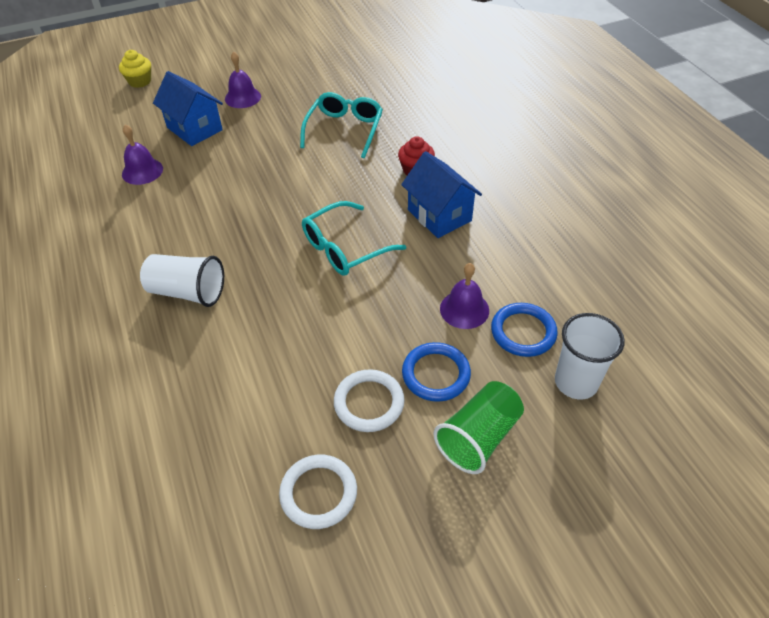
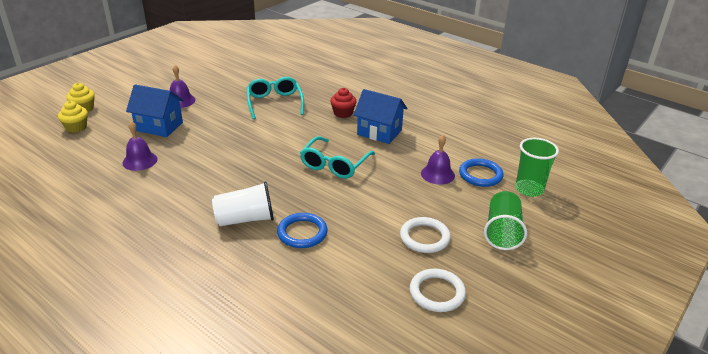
camera: 30 degrees left, 15 degrees down
(115, 106) = (76, 127): none -> yellow cupcake
(436, 374) = (450, 210): blue ring -> blue ring (302, 233)
(576, 382) = (529, 189): white cup -> green cup

